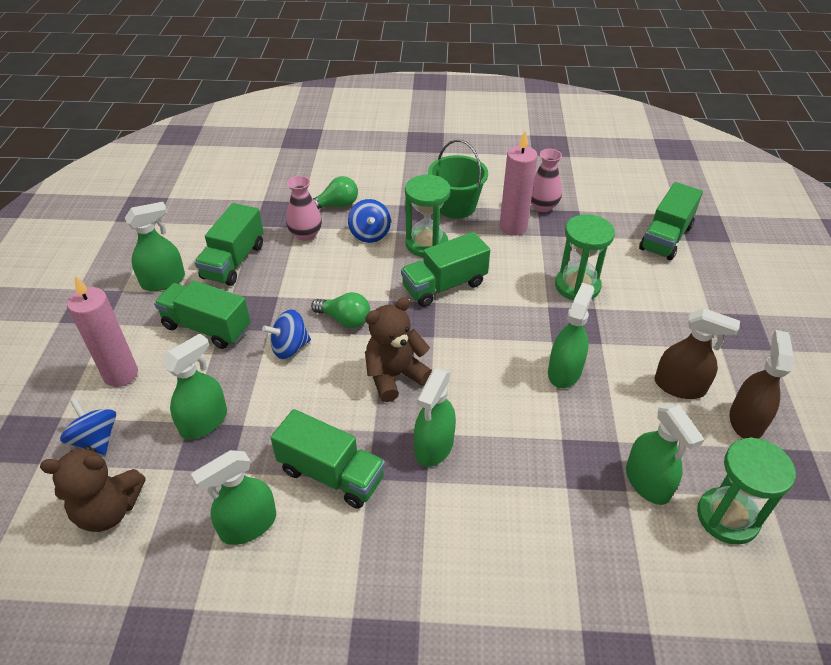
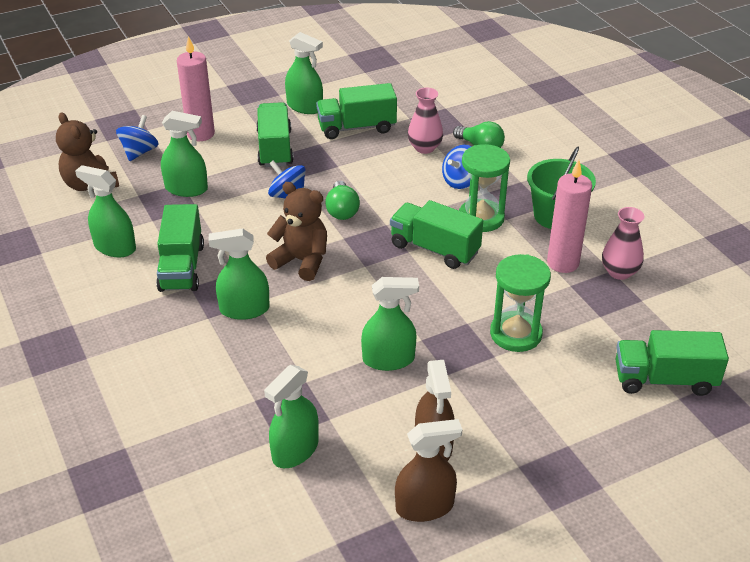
camera: 60 degrees right, 5 degrees down
(727, 517) = (291, 515): green hourglass -> none

